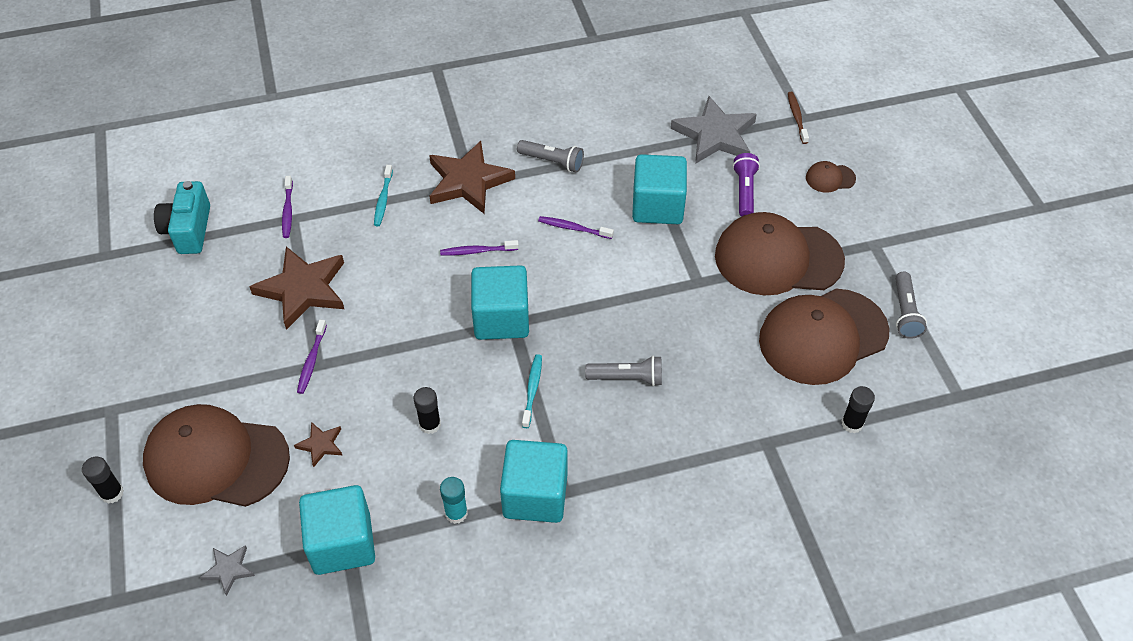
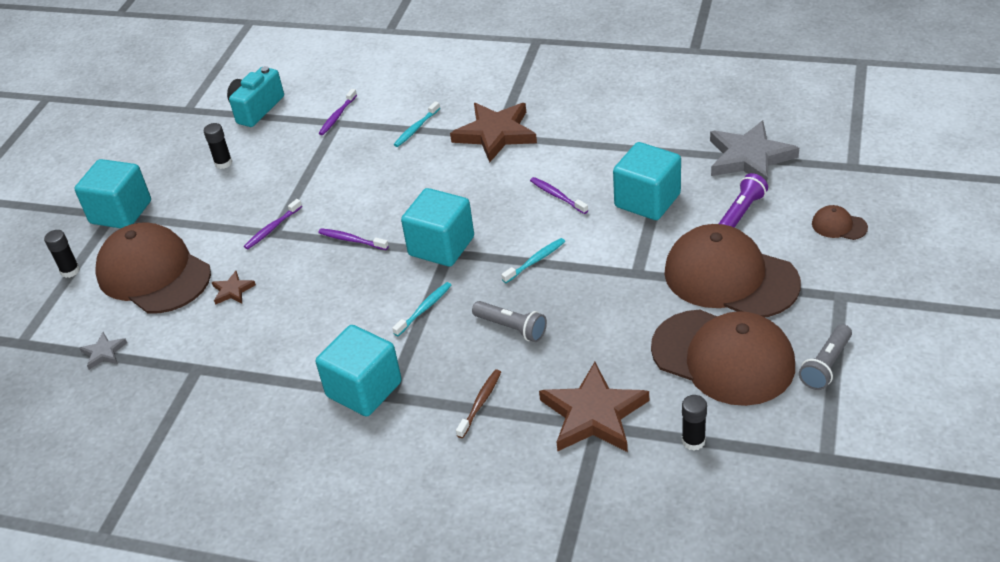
camera: 35 degrees right, 10 degrees down
(303, 289) = (305, 175): brown star -> brown star (593, 414)
(342, 543) = (194, 366): turquoise cube -> turquoise cube (121, 212)
(430, 424) = (323, 305): black glue stick -> black glue stick (223, 163)
(456, 513) = (292, 378): turquoise glue stick -> none
(477, 251) = (461, 189): purple toothbrush -> purple toothbrush (351, 240)
(552, 162) = (579, 138): grey flashlight -> none
(600, 302) = (535, 261): none -> turquoise toothbrush
(796, 117) = (845, 164): brown toothbrush -> brown toothbrush (480, 403)
(823, 336) = (723, 357): brown cap -> brown cap turned 150 degrees counterclockwise

